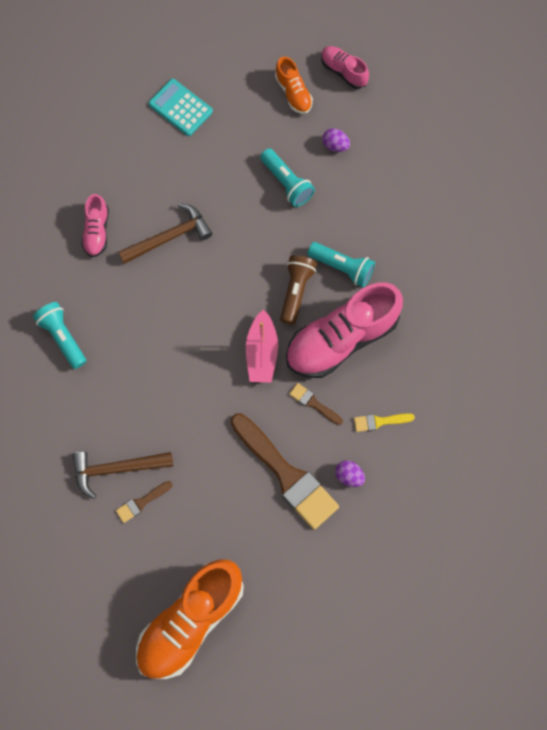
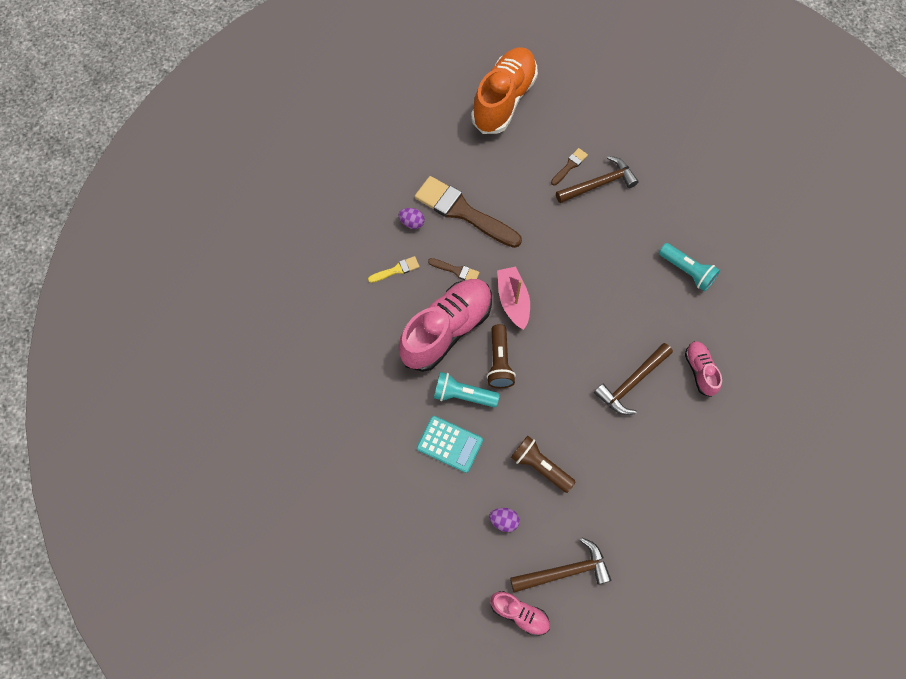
camera: 165 degrees right, 5 degrees down
(180, 108) = (674, 521): turquoise calculator -> turquoise calculator (449, 444)
(286, 183) = (540, 466): turquoise flashlight -> brown flashlight
(293, 93) = (564, 571): orange shoe -> brown hammer

